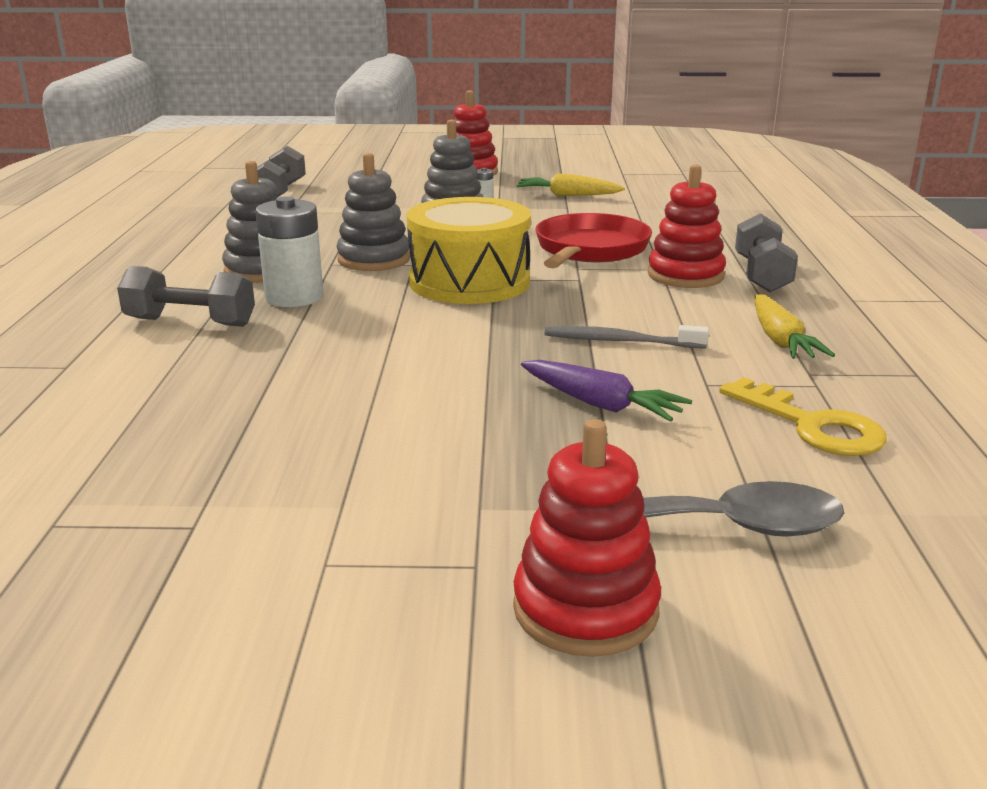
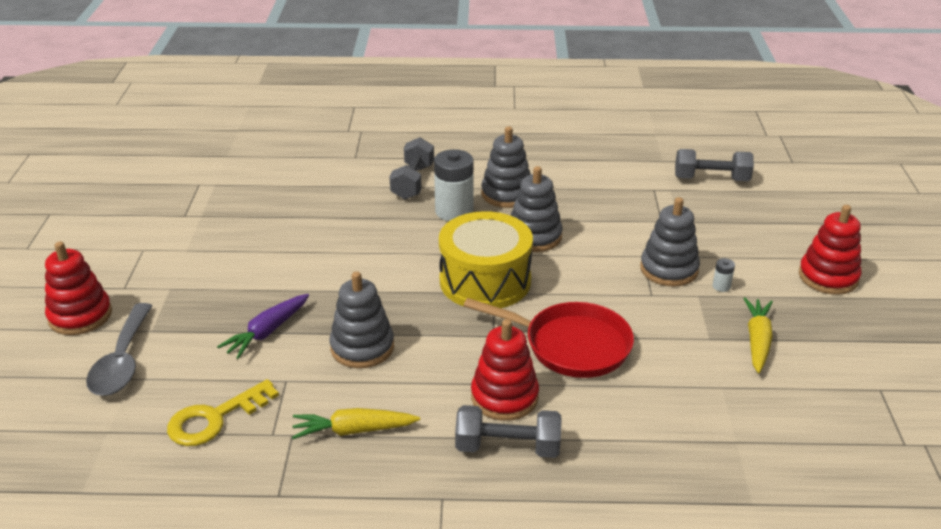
camera: 90 degrees right, 10 degrees up
(620, 341) = (362, 347): grey toothbrush -> grey stacking toy

